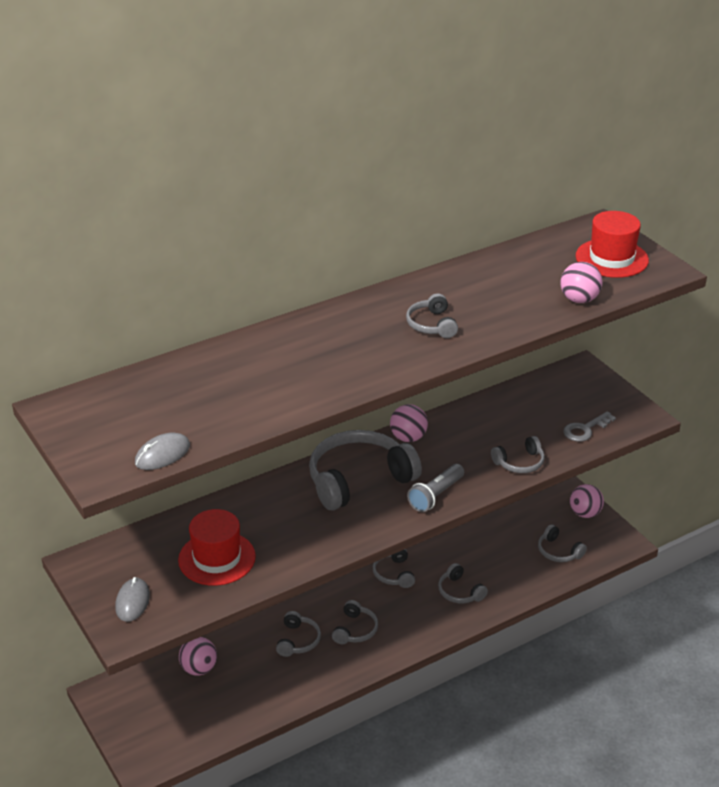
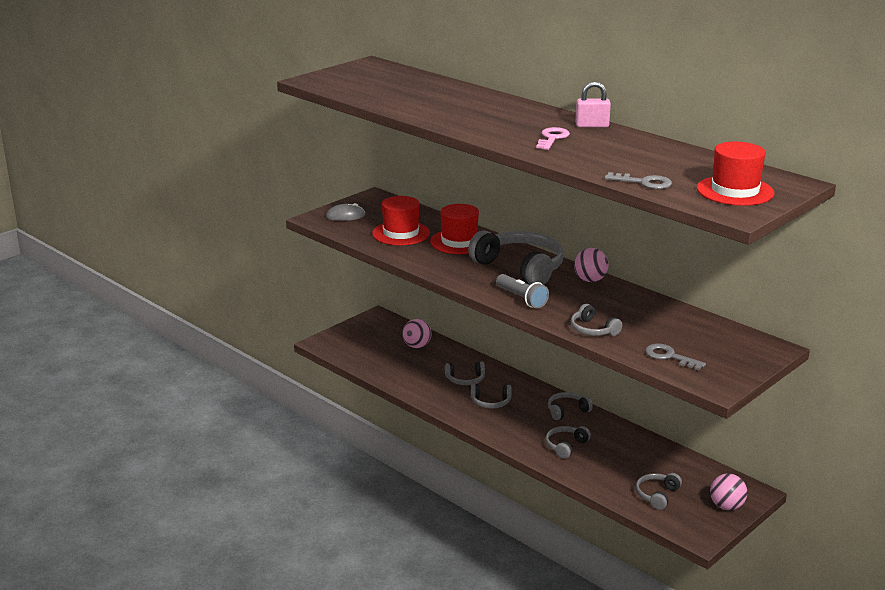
camera: 75 degrees right, 10 degrees down
(162, 454) = (337, 89): grey mouse -> none
(267, 513) = (459, 242): none -> red hat
(400, 292) = (592, 125): none -> pink padlock
(431, 325) = (552, 138): grey headphones -> pink key
(435, 495) = (521, 299): grey flashlight -> grey flashlight turned 150 degrees counterclockwise
(579, 300) = (643, 183): pink ball -> grey key

